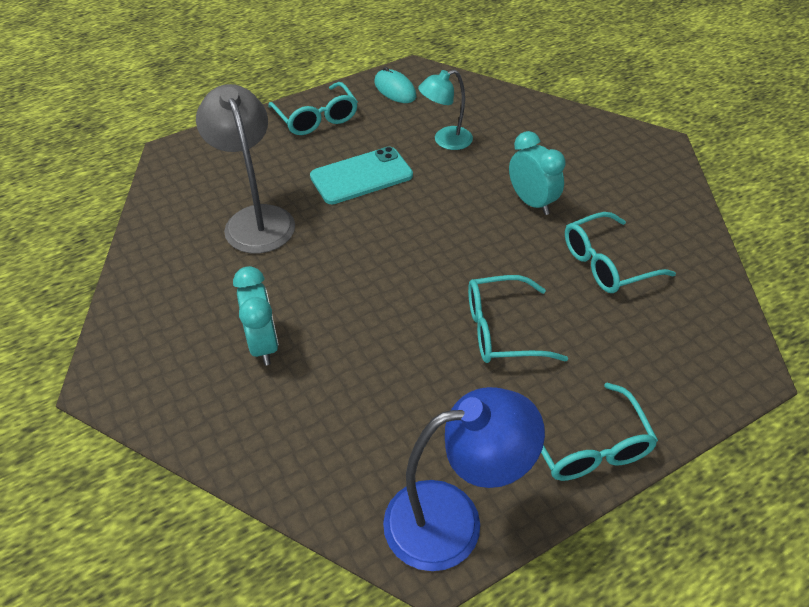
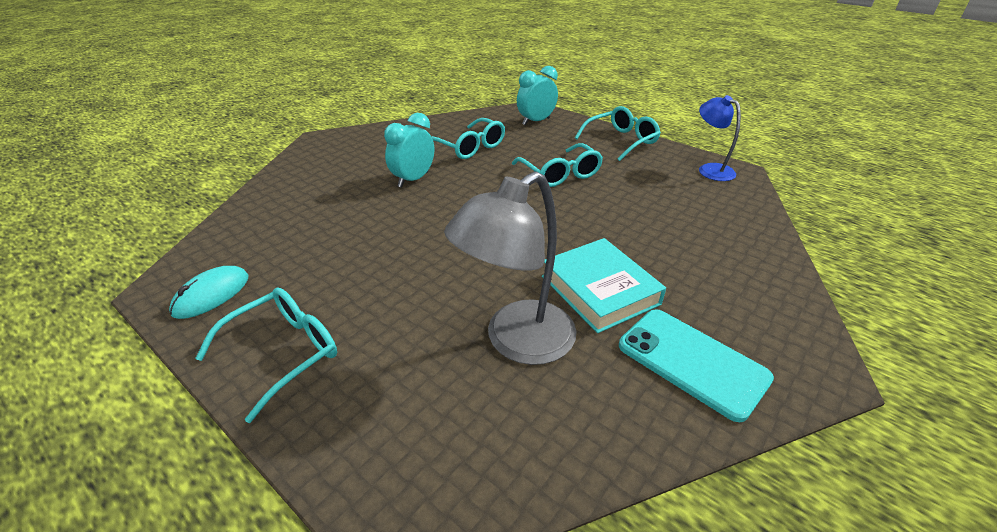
camera: 110 degrees left, 10 degrees down
(263, 344) = (672, 276): turquoise clock -> turquoise clock (536, 121)
(278, 284) = (600, 290): none -> turquoise book
(361, 176) = (406, 278): turquoise phone -> turquoise phone (692, 361)
(445, 141) = (328, 236): turquoise lamp -> none
(453, 520) = (710, 169): blue lamp -> blue lamp, size x0.61

